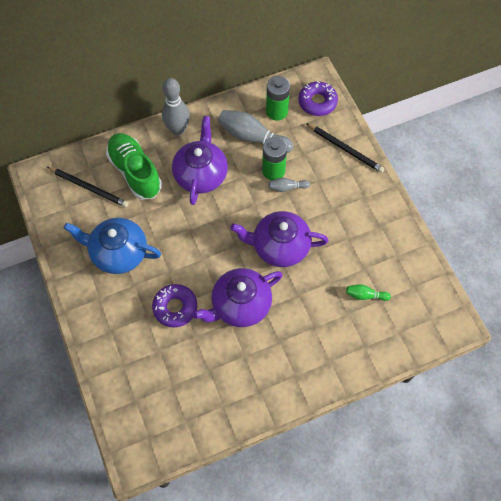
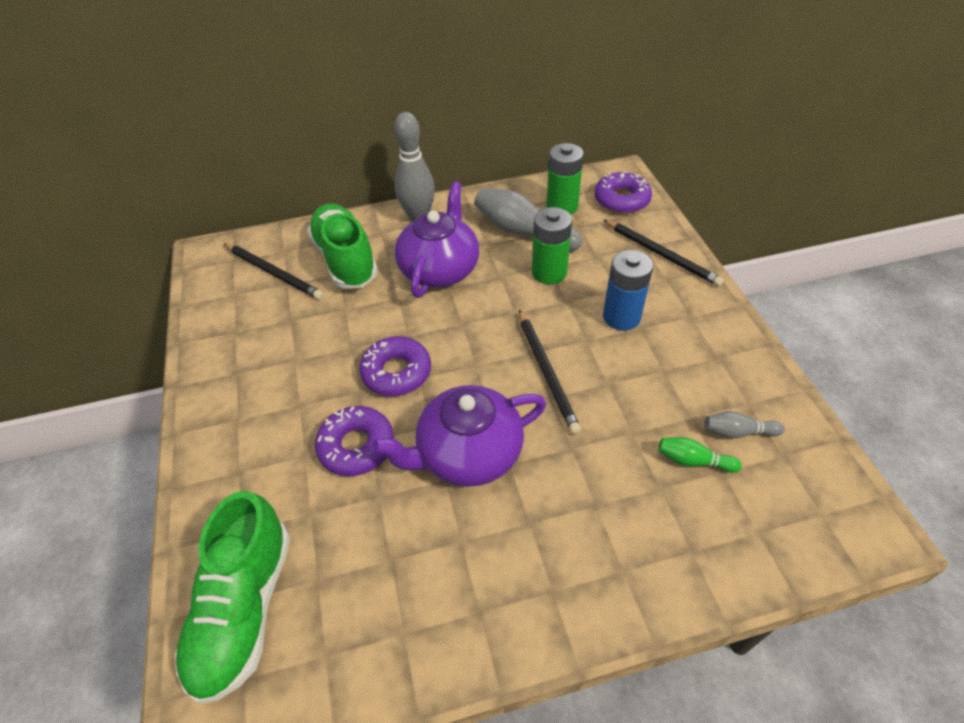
camera: 10 degrees right, 15 degrees down
(118, 253) = (289, 358): blue teapot -> none
(138, 404) = (244, 608): none -> green shoe
(188, 256) = (396, 372): none -> purple donut
(279, 246) = (547, 372): purple teapot -> black pencil
(287, 187) = (568, 294): grey bowling pin -> grey bowling pin (738, 432)
(322, 202) = (621, 317): none -> blue battery

